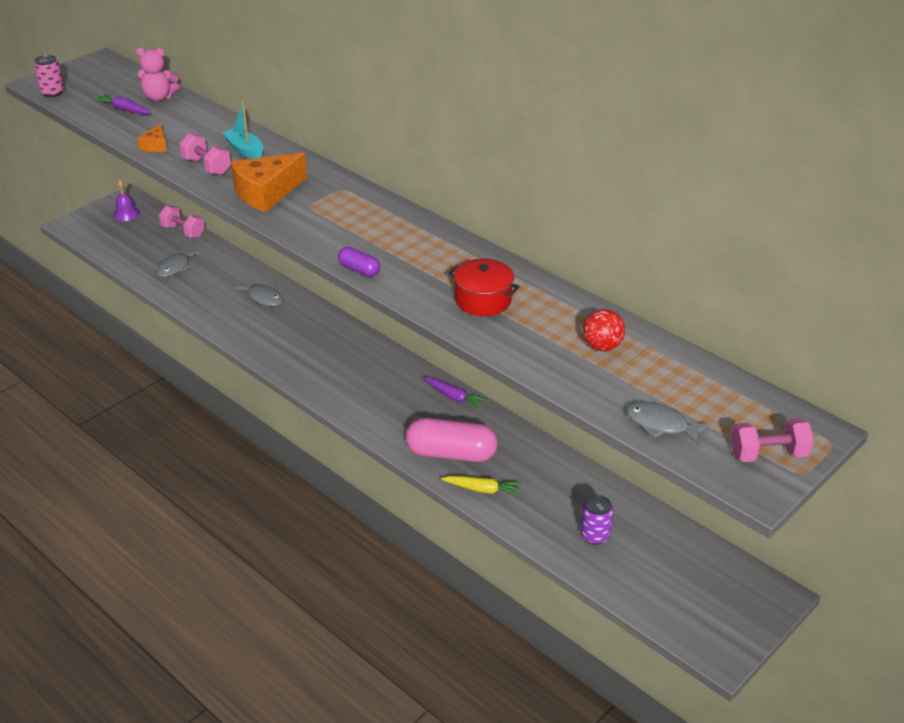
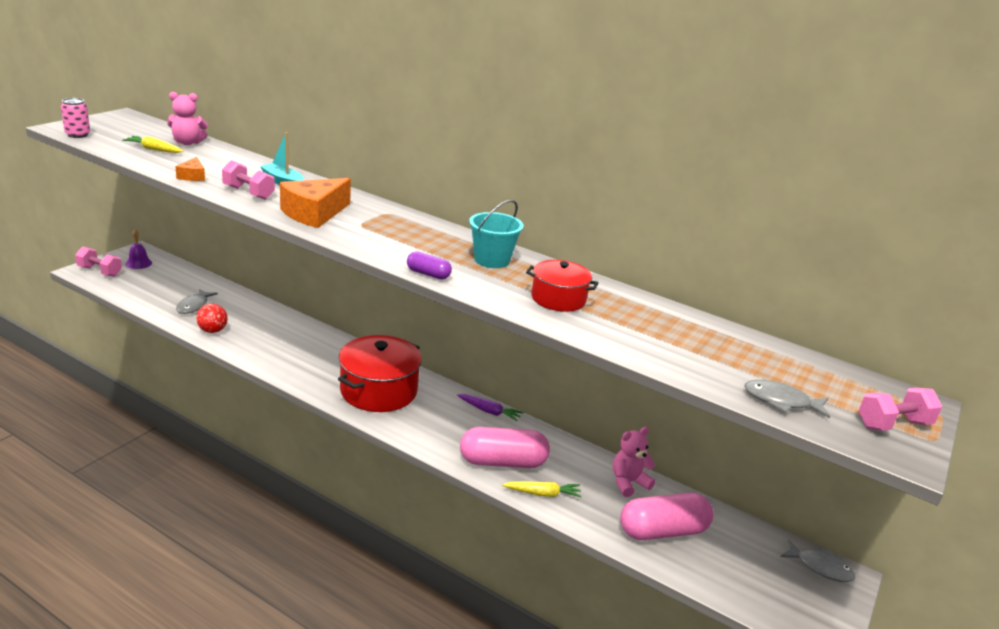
camera: 15 degrees left, 10 degrees down
(124, 109) = (154, 149): purple carrot -> yellow carrot
(183, 231) = (197, 278): pink dumbbell -> pink dumbbell (100, 271)
(263, 297) = (286, 331): grey fish -> grey fish (820, 567)
(344, 370) = (379, 391): none -> red pot
(432, 251) = (492, 260): none -> turquoise bucket
(578, 482) = (628, 482): none -> pink teddy bear
(595, 535) = (662, 531): purple can -> pink capsule
(602, 346) = (688, 336): red ball -> red ball (212, 330)

